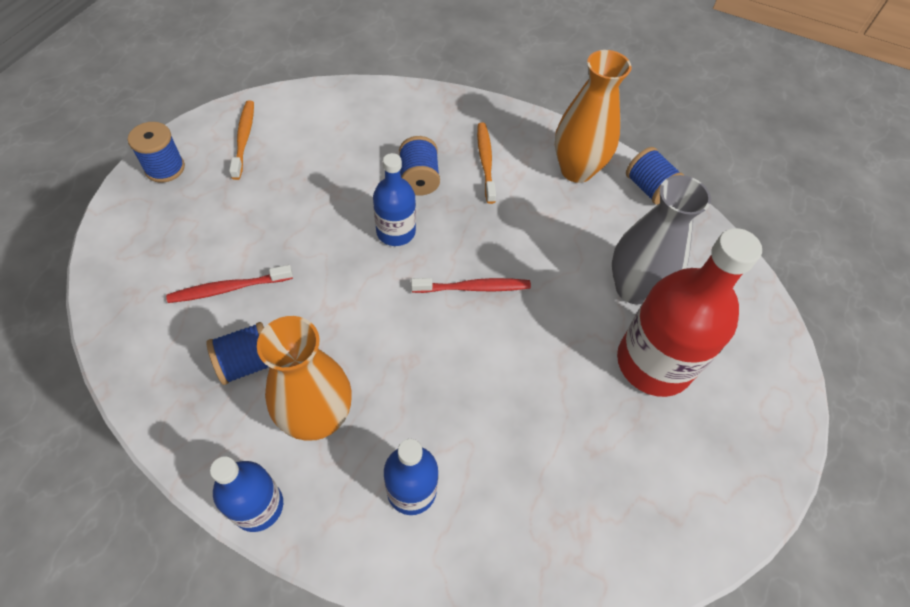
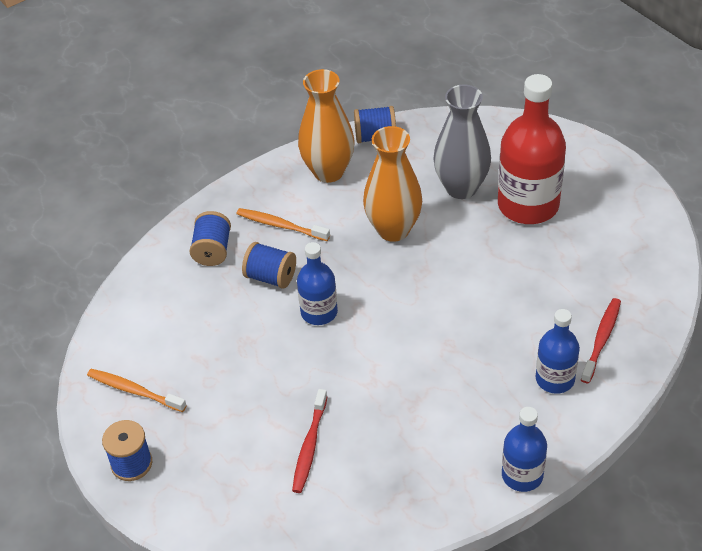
camera: 55 degrees left, 10 degrees down
(248, 363) = (394, 451): blue spool -> blue spool (212, 250)
(318, 418) = (468, 418): orange vase -> orange vase (393, 229)
(474, 288) = (405, 282): red toothbrush -> red toothbrush (601, 339)

